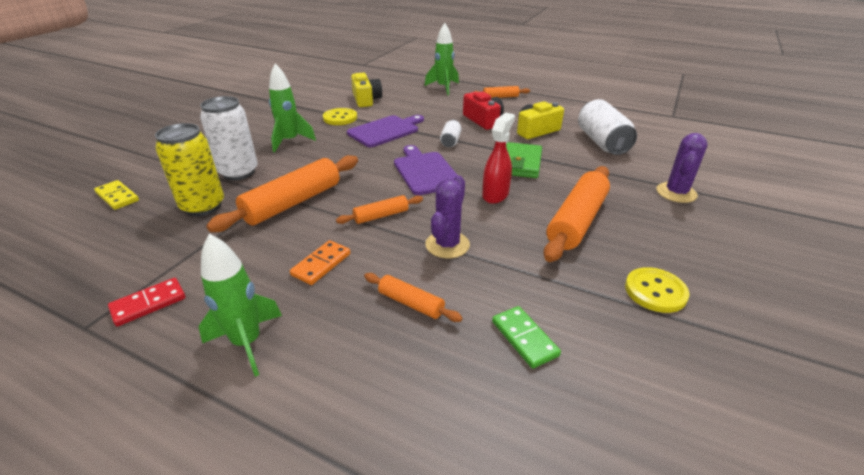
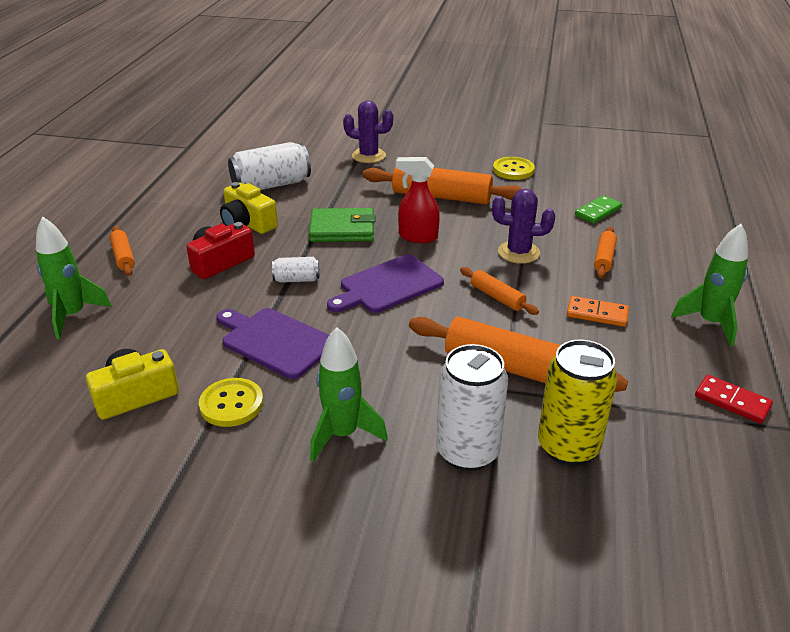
camera: 105 degrees left, 0 degrees up
(117, 197) = (609, 566): yellow domino -> none

